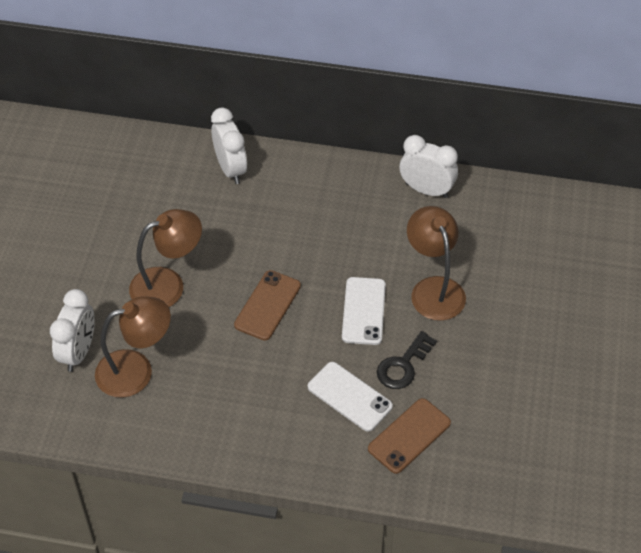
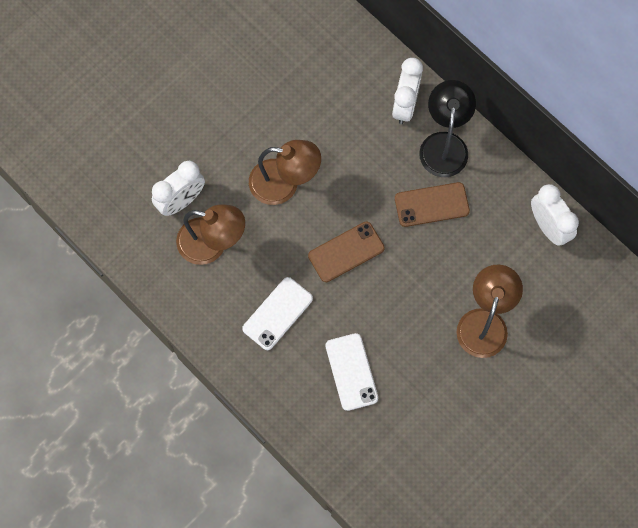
camera: 35 degrees right, 20 degrees up
(288, 178) = (444, 144): none -> black lamp
(363, 311) = (415, 305): white phone -> white phone (277, 313)
(403, 365) = (410, 373): black key -> none
(409, 436) = (371, 434): brown phone -> brown phone (431, 204)

